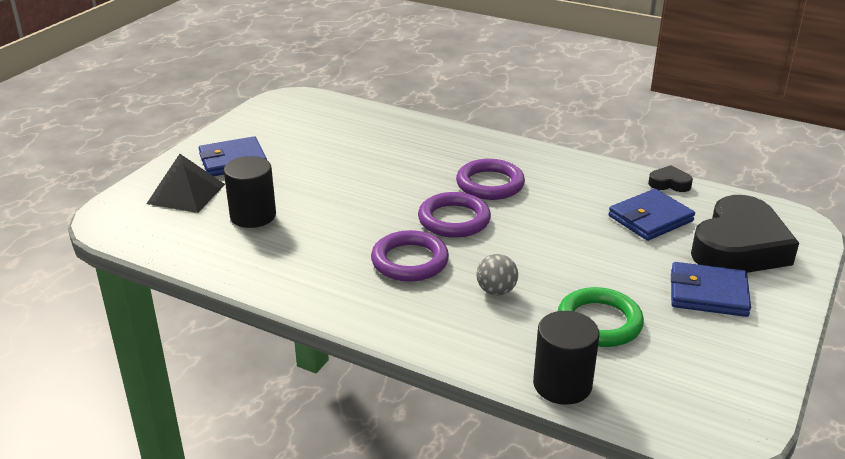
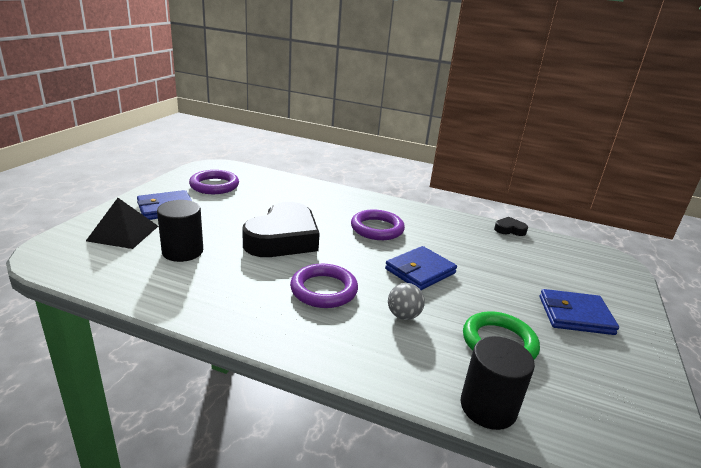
camera: 10 degrees left, 5 degrees down
(454, 220) = (354, 255): purple ring -> purple ring (214, 185)
(650, 219) = (506, 255): blue wallet -> blue wallet (420, 271)
(739, 247) = (580, 277): black heart -> black heart (283, 239)

